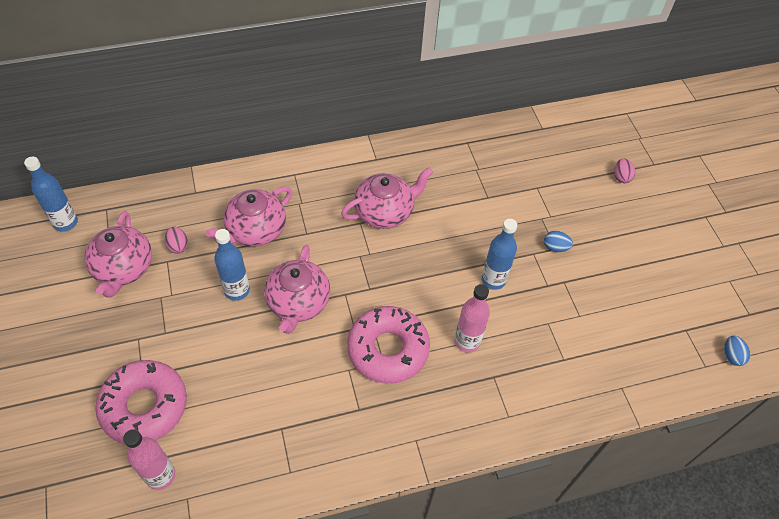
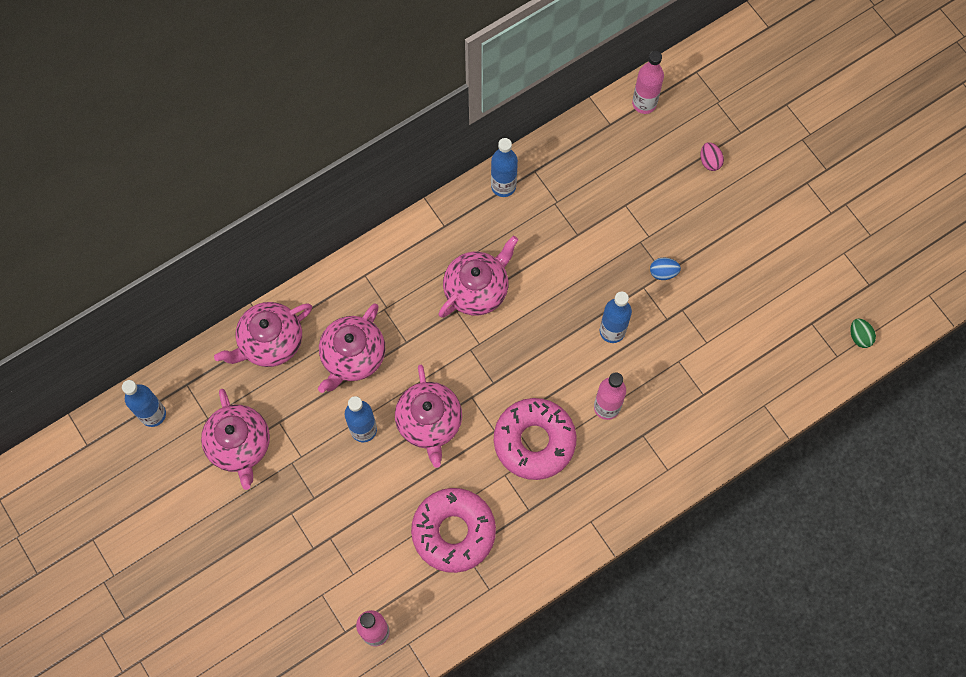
camera: 15 degrees left, 15 degrees up
(144, 406) = (330, 575): pink donut -> pink donut (453, 532)
(178, 246) = (282, 401): pink egg -> none
(192, 199) = (270, 342): none -> pink teapot
(437, 145) = (503, 186): none -> blue bottle
(576, 122) = (644, 103): none -> pink bottle
(731, 356) = (859, 337): blue egg -> green egg

